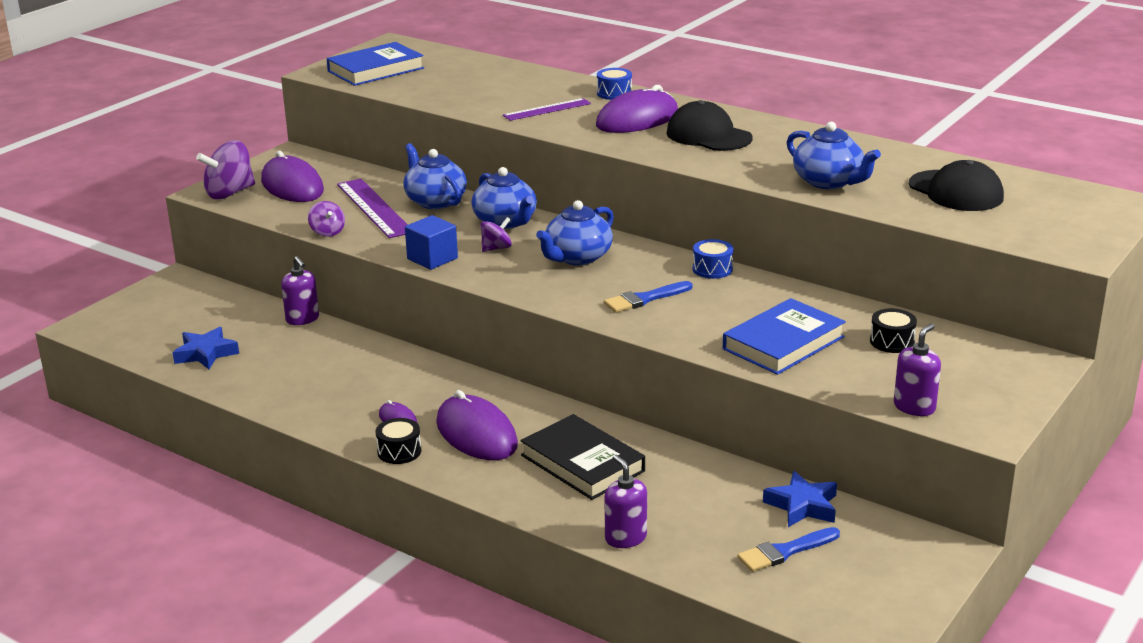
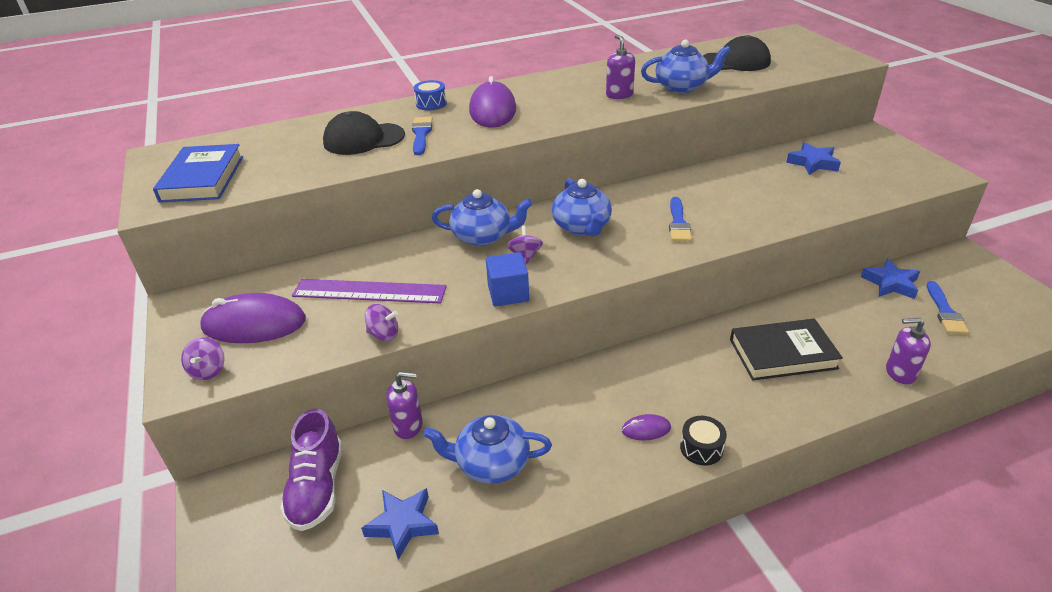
camera: 55 degrees left, 10 degrees up
(212, 310) = (317, 487): none -> purple shoe
(229, 193) = (208, 370): purple spinning top -> purple spinning top, size x0.56
(435, 201) = (400, 256): blue teapot -> blue teapot (491, 463)
(476, 434) = (702, 392): purple mouse -> none
(547, 109) = (421, 134): purple ruler -> blue brush
(708, 135) = (557, 97): black cap -> black cap (363, 139)
(712, 269) = (656, 184): blue drum -> none
(783, 343) = (788, 196): blue book -> none
(892, 342) = (813, 163): black drum -> blue star
(914, 407) = (904, 185): purple soap dispenser -> purple soap dispenser (619, 95)

